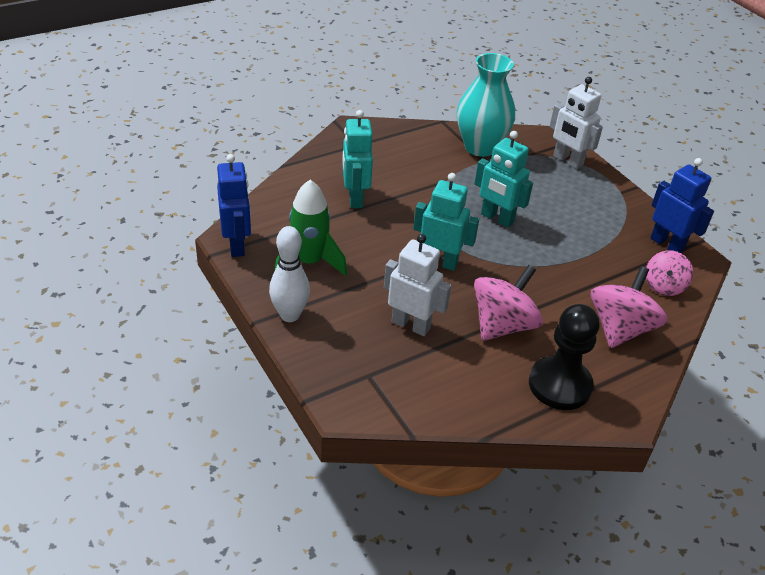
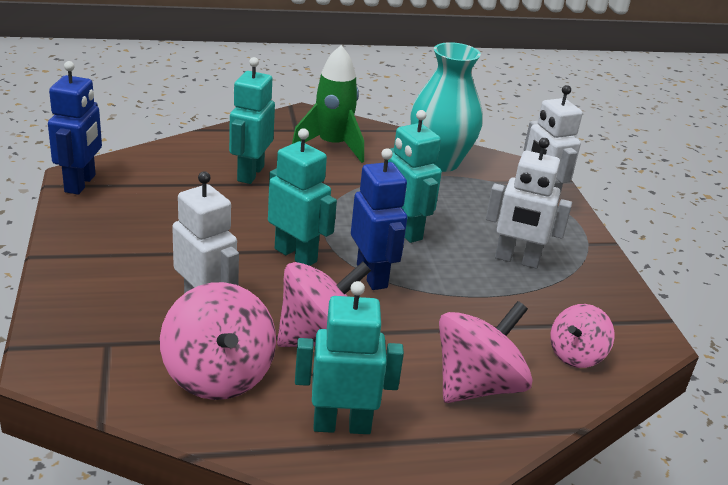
camera: 20 degrees right, 10 degrees down
(290, 315) = (74, 260): white bowling pin -> none
(309, 262) = (144, 218): green rocket -> green rocket (332, 146)
(459, 375) = (218, 375): none -> pink spinning top
(559, 385) = (342, 425): black pawn -> turquoise robot
(584, 221) = (516, 260): none -> white robot
(667, 244) = (613, 311): blue robot -> blue robot (372, 276)

